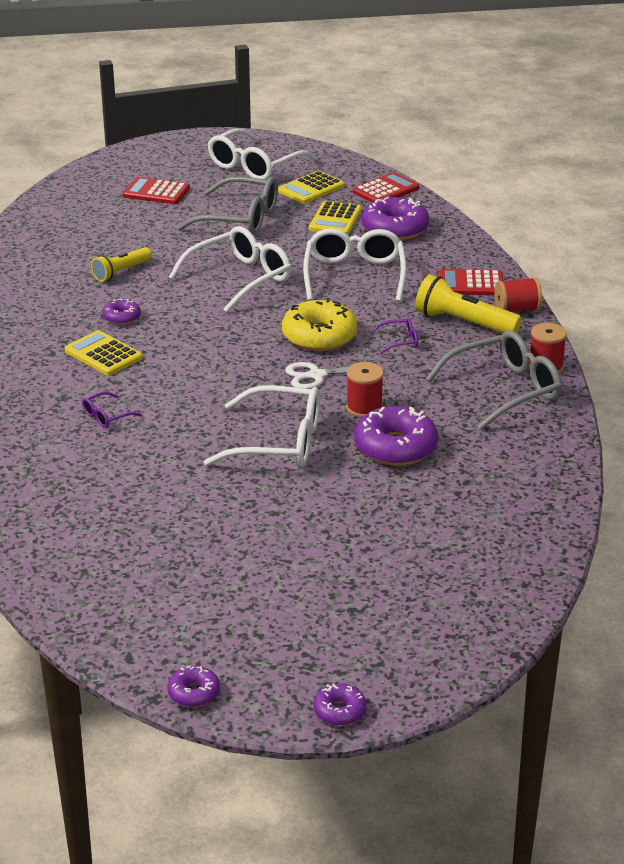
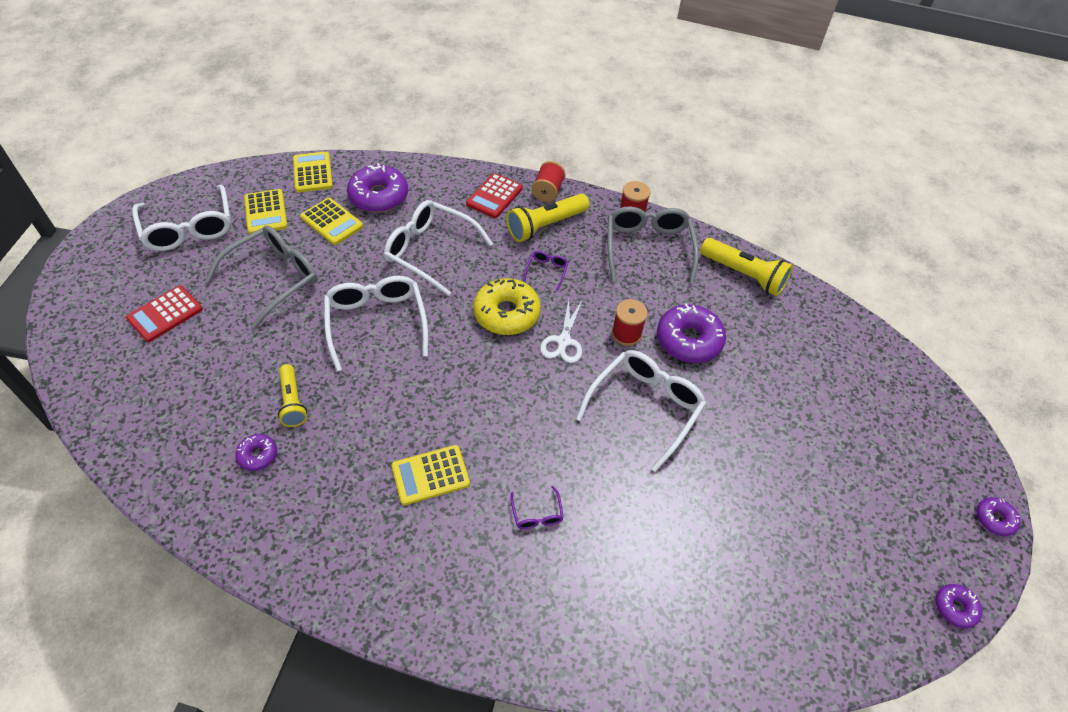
camera: 65 degrees left, 20 degrees up
(122, 317) = (375, 434): purple donut -> purple donut (258, 455)
(386, 190) = (313, 172): red calculator -> yellow calculator
(537, 461) = (744, 275): none -> yellow flashlight

